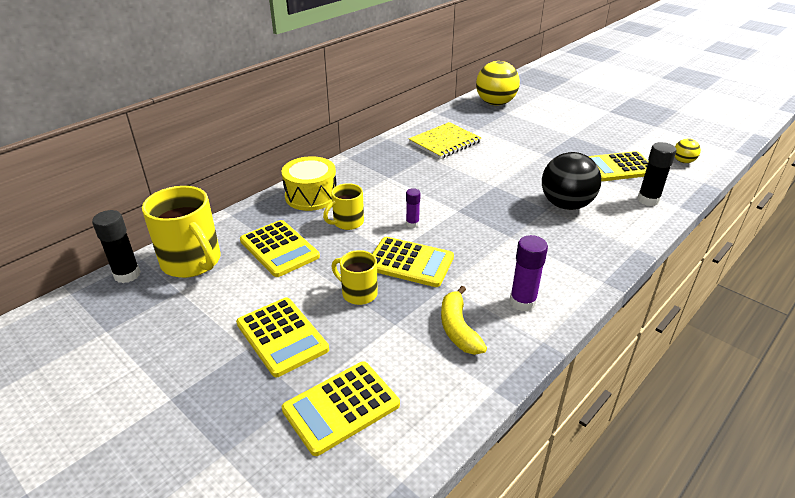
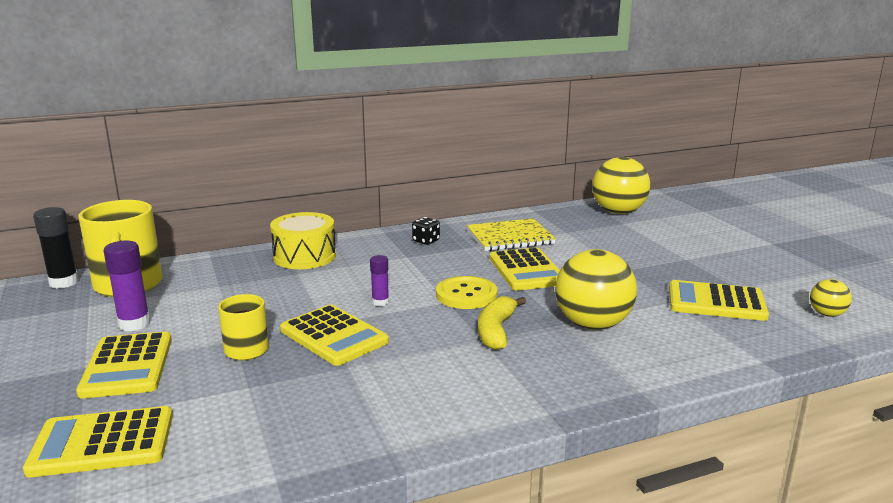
camera: 25 degrees right, 15 degrees down
(279, 249) = (218, 293): yellow calculator -> yellow calculator (527, 270)
(347, 222) = (312, 286): yellow mug -> none
(389, 159) = (426, 241): none -> black dice
(458, 329) = (310, 410): yellow banana -> yellow banana (496, 331)
(464, 201) = (466, 295): none -> yellow button
(522, 302) = (417, 406): purple glue stick -> purple glue stick (134, 324)
(566, 205) = (592, 325): black ball -> yellow ball
(648, 200) = (719, 344): black glue stick -> none

